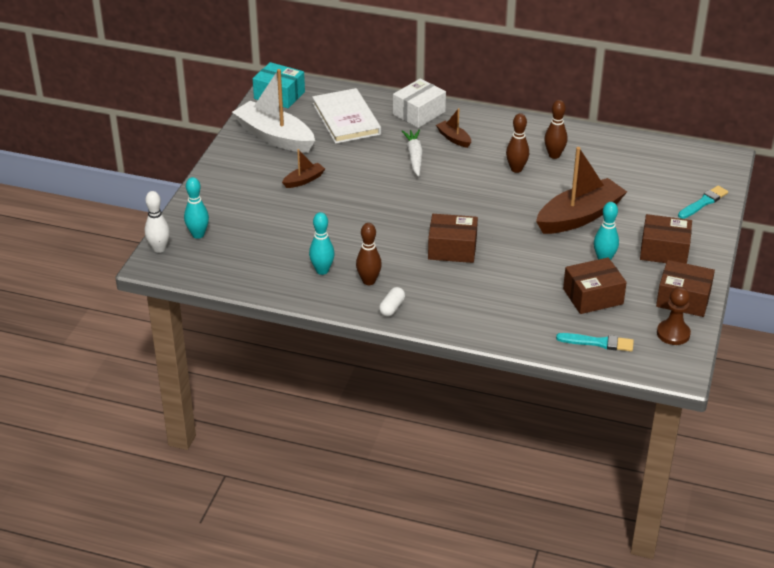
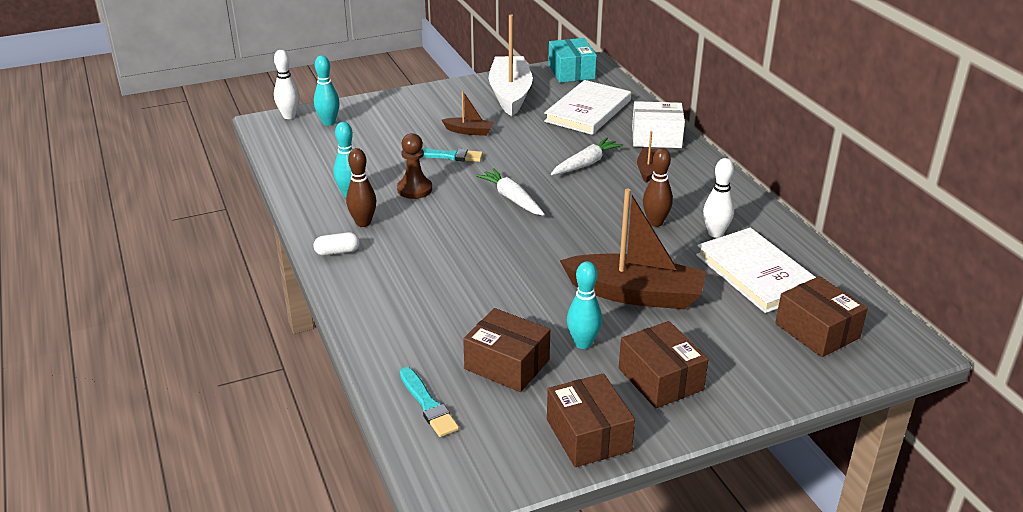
camera: 50 degrees right, 5 degrees down
(418, 207) = (512, 198): none -> white carrot
(452, 249) = (472, 244): brown box -> brown box (817, 331)
(554, 155) = (715, 233): brown bowling pin -> white bowling pin
(609, 165) = (756, 273): none -> white book
(673, 334) = (511, 456): brown pawn -> brown pawn (414, 189)
(703, 202) = (797, 368): turquoise brush -> turquoise brush (448, 156)

